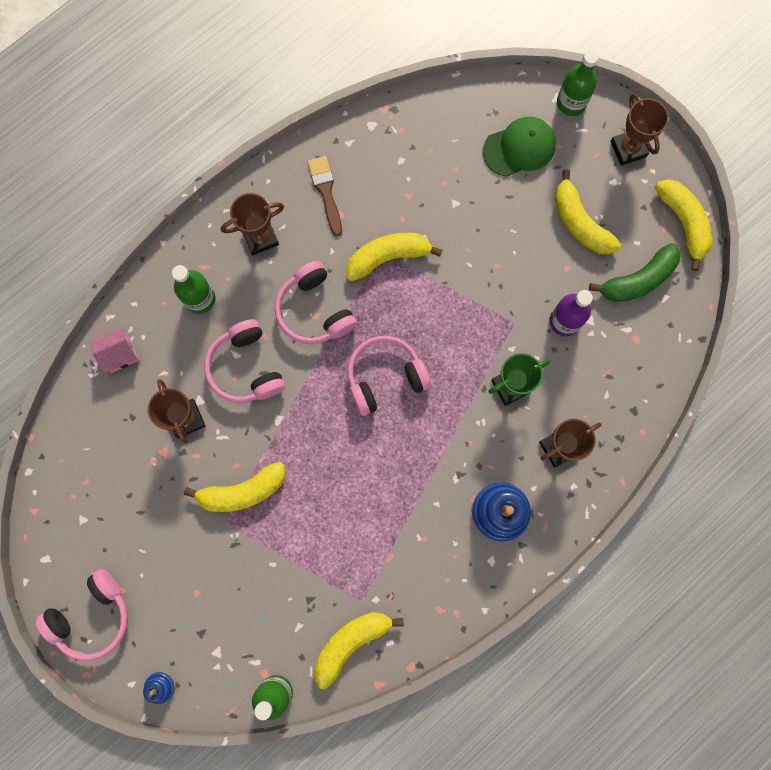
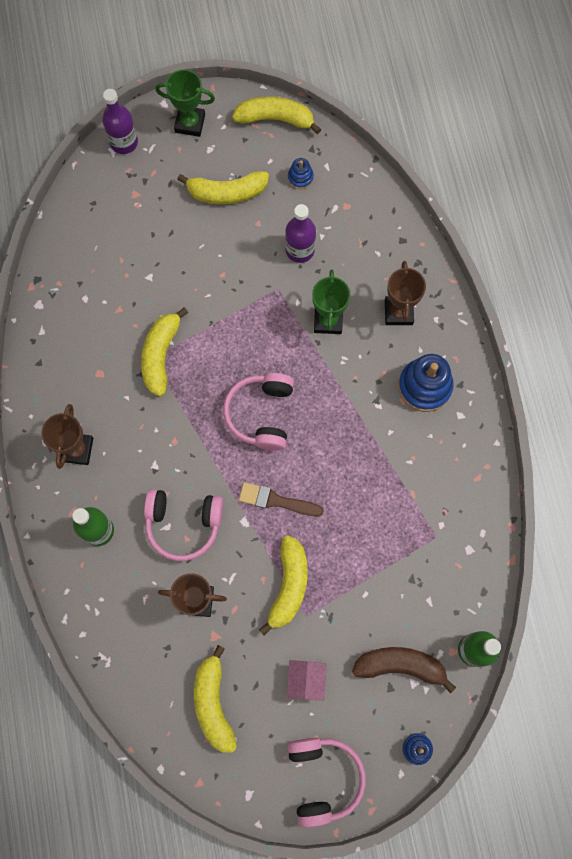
camera: 60 degrees left, 5 degrees down
(120, 354) = (104, 628): pink house -> pink house (306, 680)
(225, 632) = (400, 666): none -> brown banana
(315, 310) = (169, 439): pink headphones -> none
(326, 192) = (72, 374): brown brush -> brown brush (276, 500)
(351, 642) = (465, 564): yellow banana -> yellow banana (213, 703)
(519, 148) = (135, 202): green cap -> none
(571, 103) = (124, 142): green bottle -> purple bottle
(628, 149) = (190, 123): brown trophy -> green trophy
(638, 280) = (300, 177): green banana -> blue stacking toy

